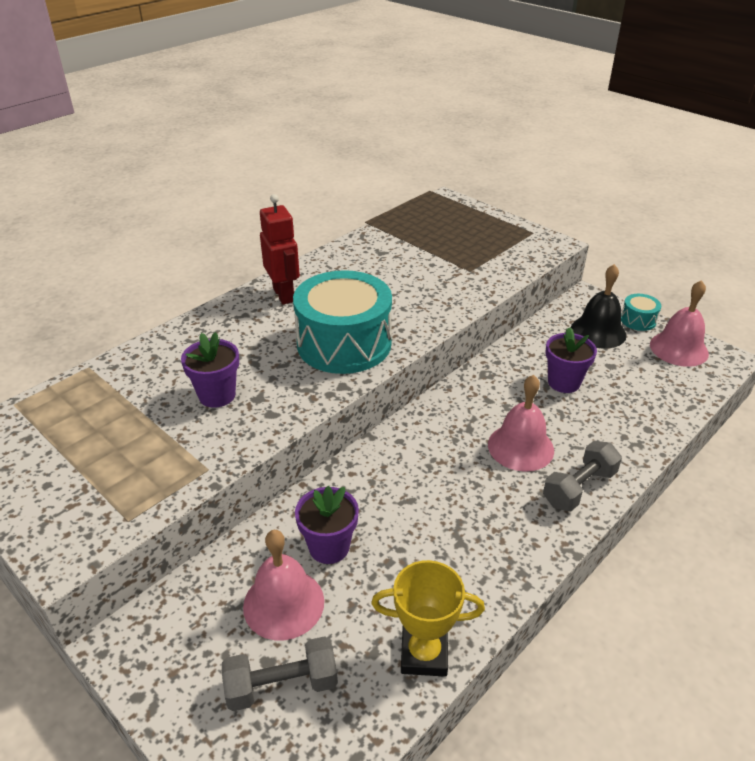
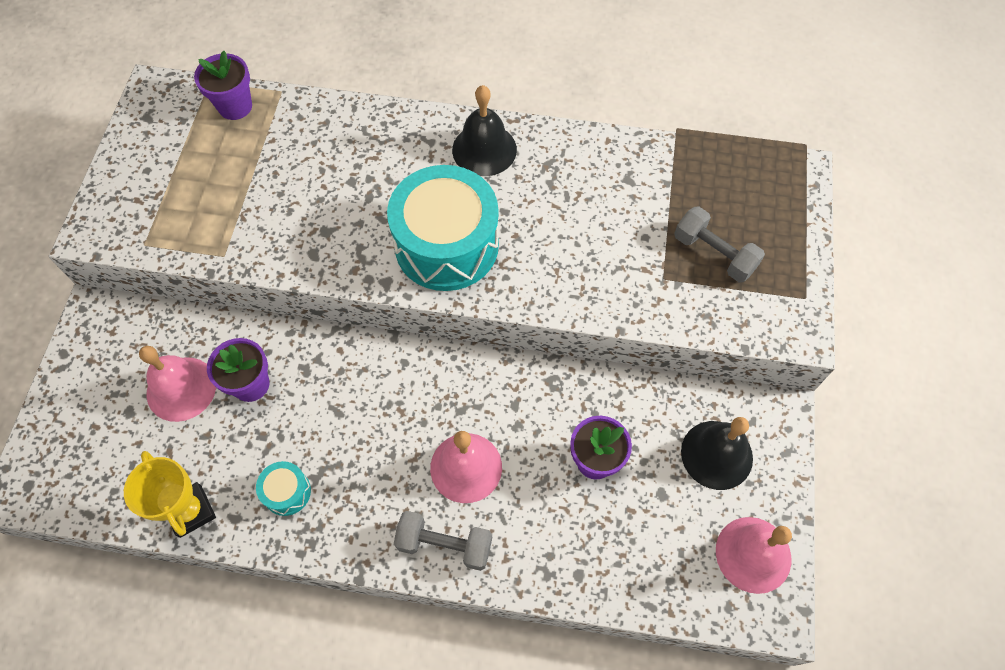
camera: 55 degrees right, 25 degrees up
(217, 395) = (309, 200): purple flower pot -> purple flower pot (235, 106)
(282, 685) = (115, 433): grey dumbbell -> grey dumbbell (714, 254)
(284, 295) = (484, 149): red robot -> black bell
(638, 320) = (776, 488): turquoise drum -> turquoise drum (287, 492)

